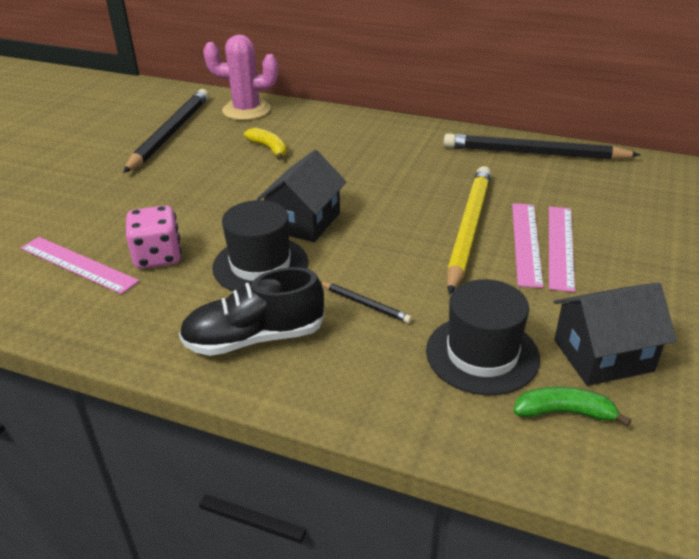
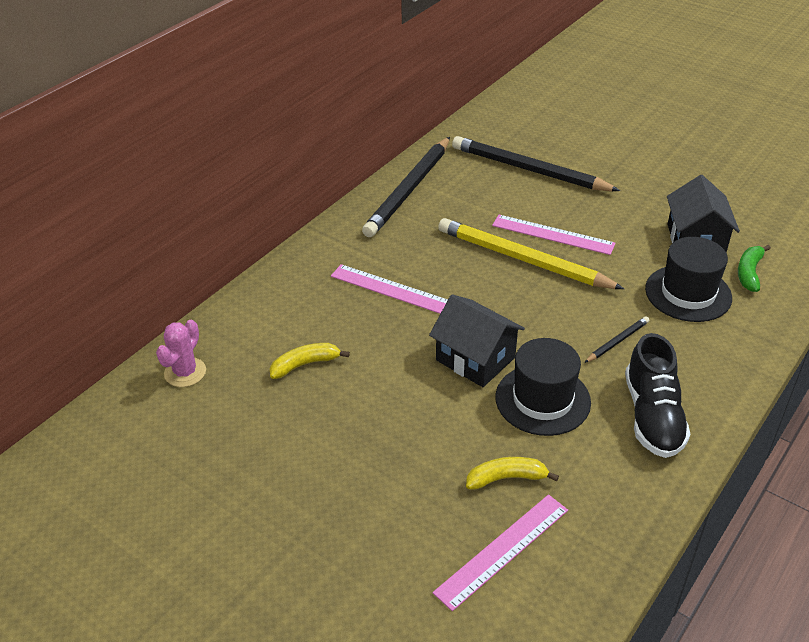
camera: 75 degrees left, 5 degrees up
(158, 256) = (506, 478): pink dice -> yellow banana
(170, 133) = (209, 453): black pencil -> black pencil (529, 170)
(246, 110) = (185, 372): pink cactus -> pink cactus, size x0.64
(560, 246) = (563, 219): pink ruler -> pink ruler (391, 289)

